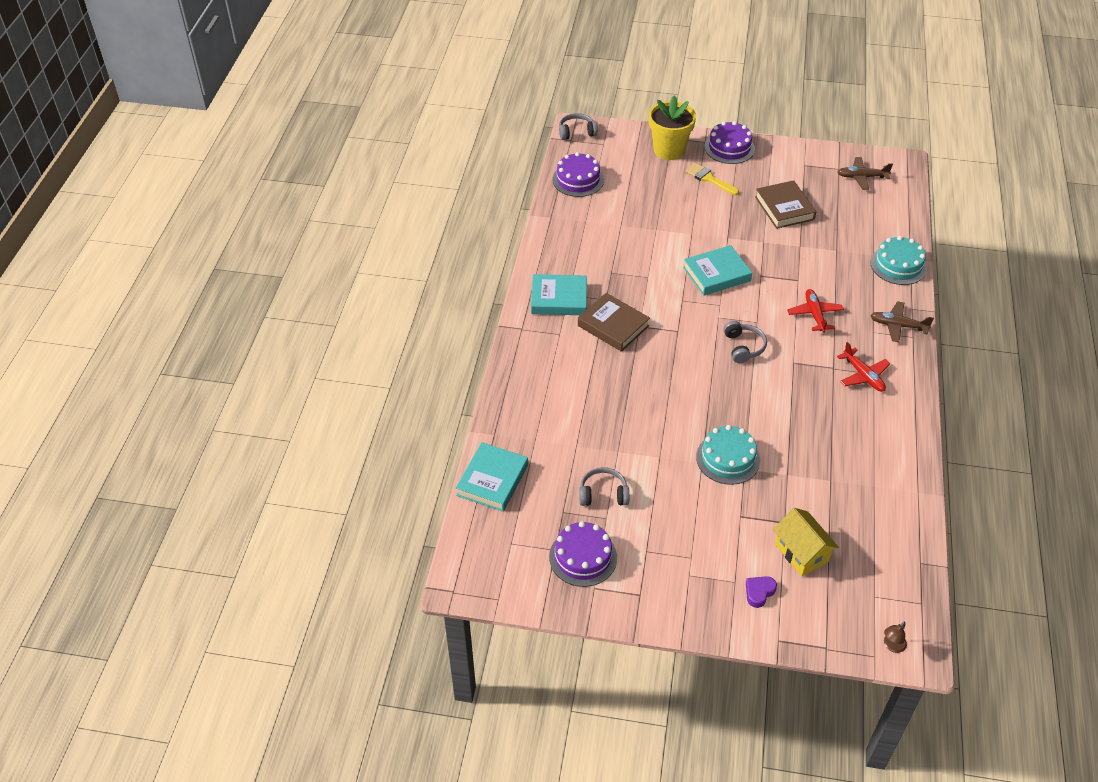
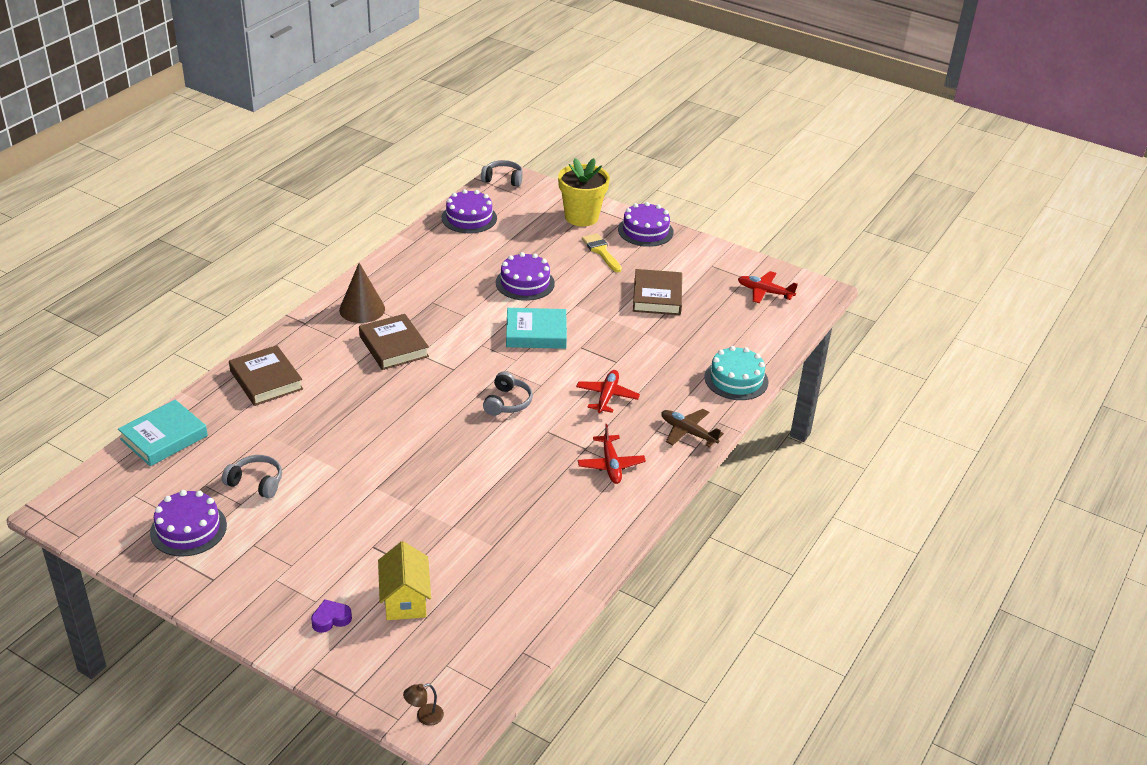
camera: 20 degrees right, 10 degrees down
(533, 394) = (266, 380): none -> brown book
(559, 299) = (362, 309): turquoise book -> brown cone
(672, 229) = (525, 283): none -> purple cake
(728, 458) = (405, 493): turquoise cake -> none
(861, 177) = (764, 292): brown plane -> red plane

